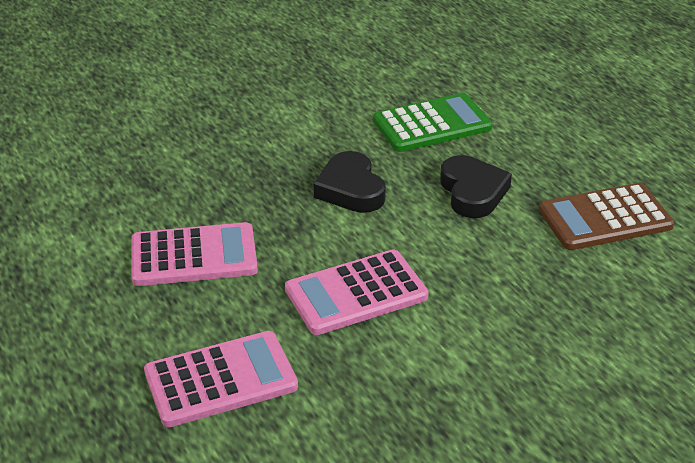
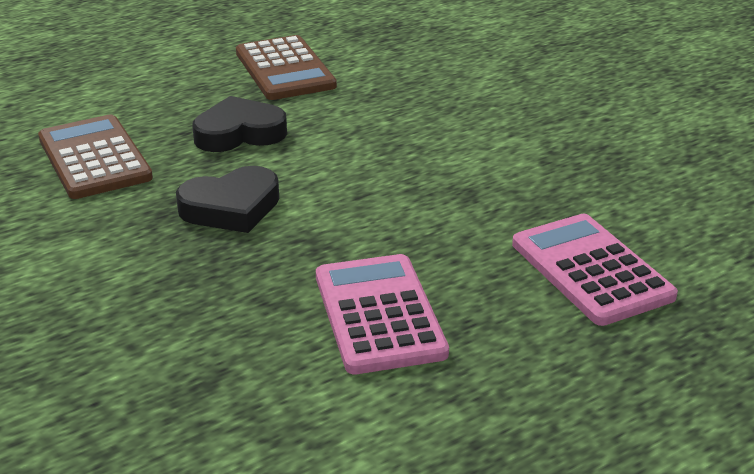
camera: 95 degrees left, 5 degrees down
(356, 293) = (426, 195): pink calculator -> none
(432, 124) = (94, 158): green calculator -> brown calculator

